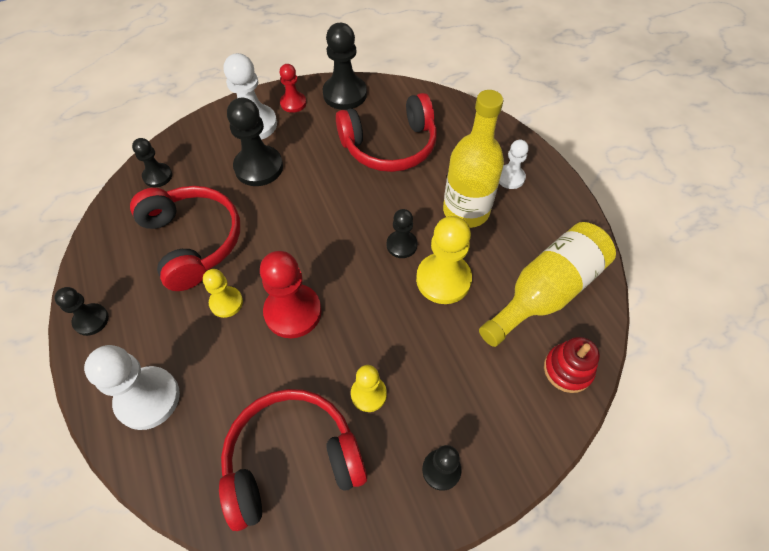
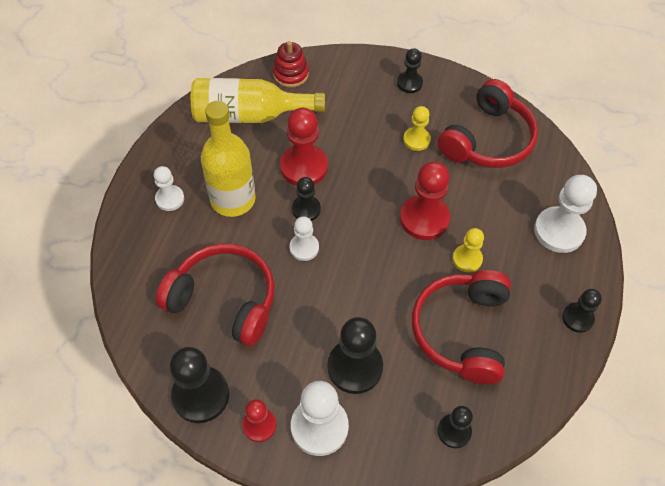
camera: 140 degrees left, 0 degrees up
(292, 459) = (488, 140): red headphones -> red headphones turned 75 degrees counterclockwise
(371, 215) = (304, 248): none -> white pawn
(443, 279) = (304, 167): yellow pawn -> red pawn

